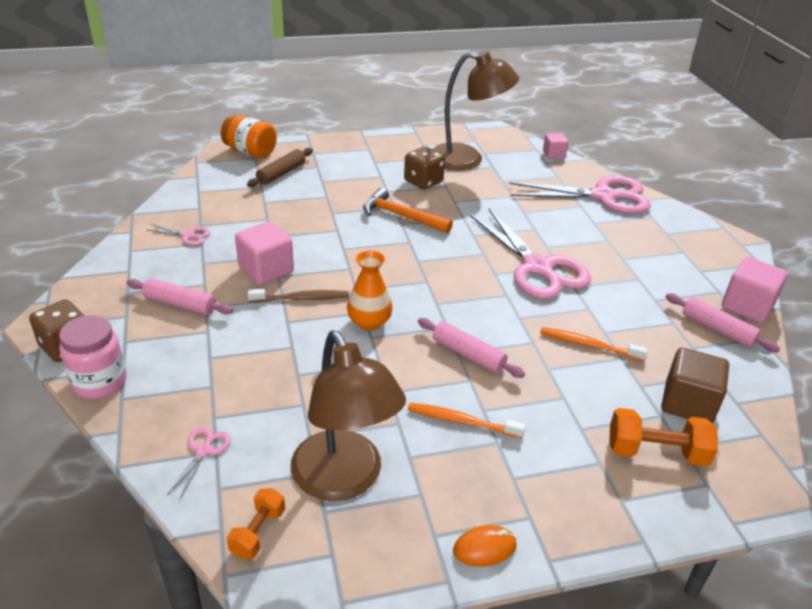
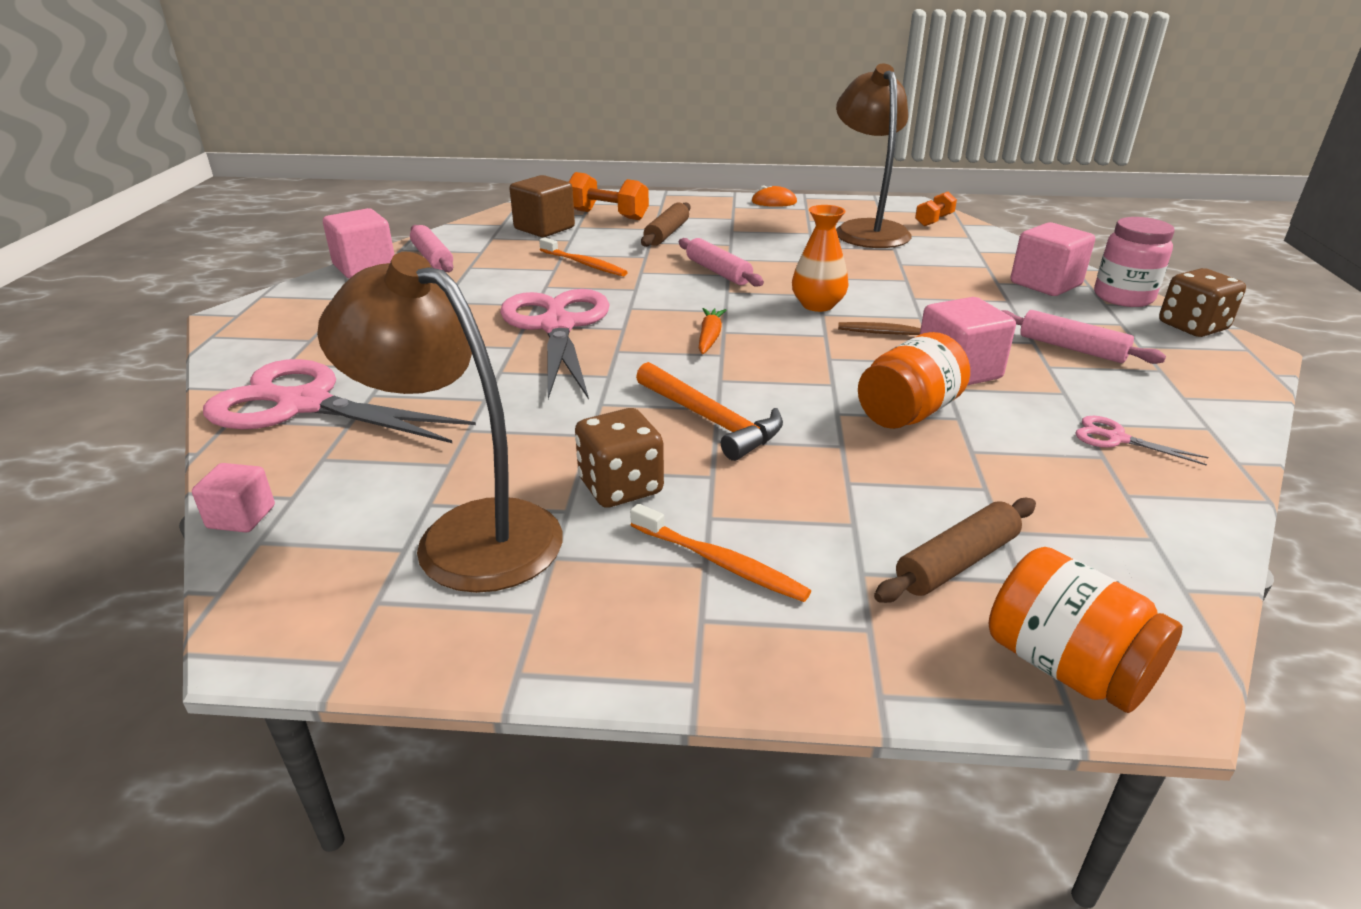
camera: 160 degrees left, 5 degrees down
(165, 392) = (1045, 284): none -> pink cube
(203, 451) = (989, 252): pink scissors -> none
(298, 235) = (908, 413): none -> orange jar
(433, 274) = (709, 337): none -> orange carrot
(462, 421) = (754, 241): orange toothbrush -> orange toothbrush (719, 562)
(560, 419) = (666, 233): none -> brown rolling pin

